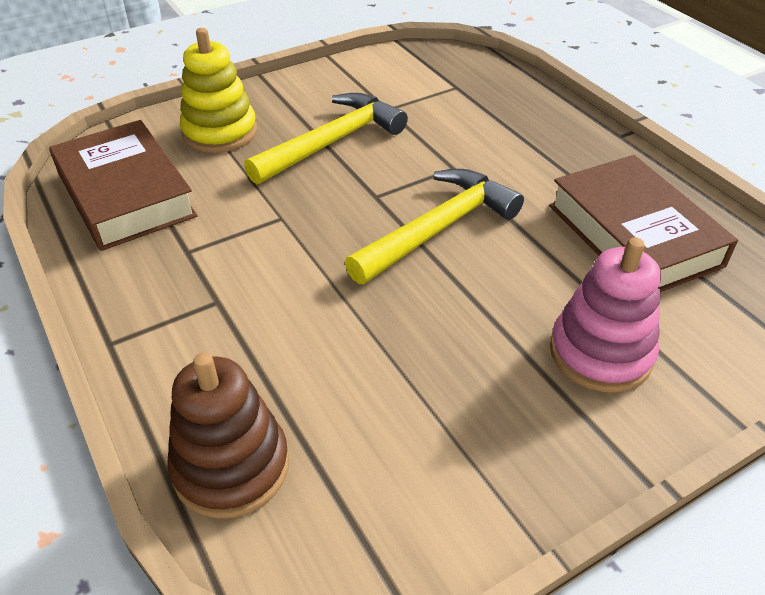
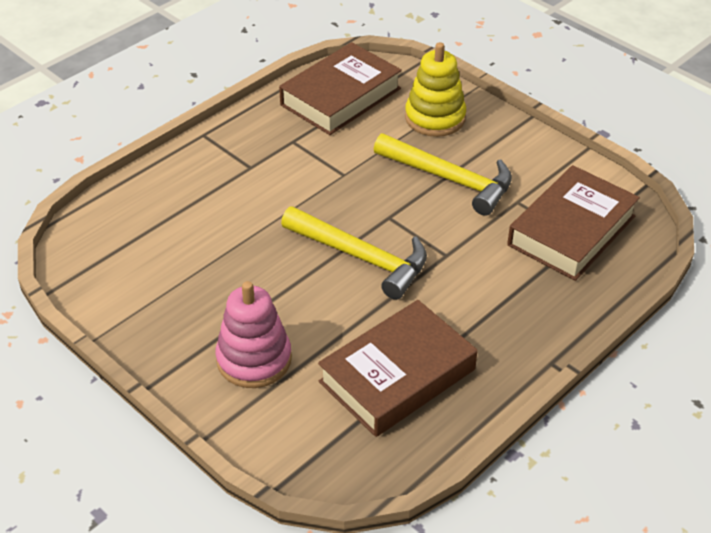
camera: 75 degrees right, 0 degrees up
(231, 466) = (126, 206): brown stacking toy -> none
(443, 88) = (571, 230): none -> brown book

